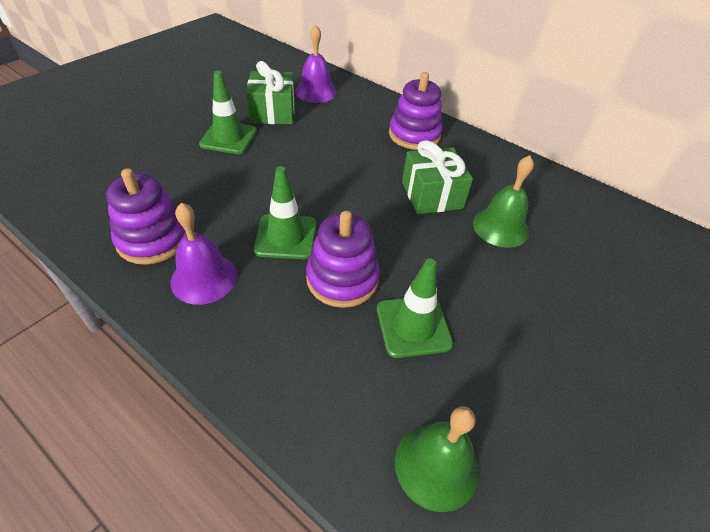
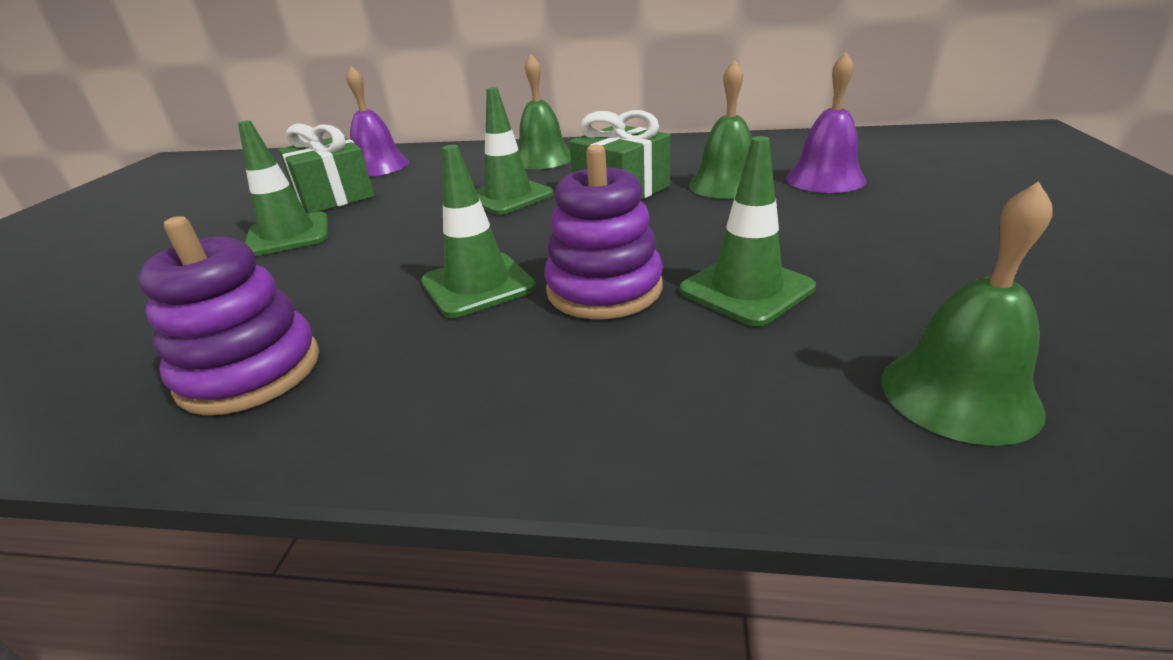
camera: 25 degrees left, 15 degrees down
(204, 278) = (391, 374): purple bell -> purple bell (825, 179)
(362, 165) = (508, 196): none -> green traffic cone
(414, 135) = (543, 159): purple stacking toy -> green bell

